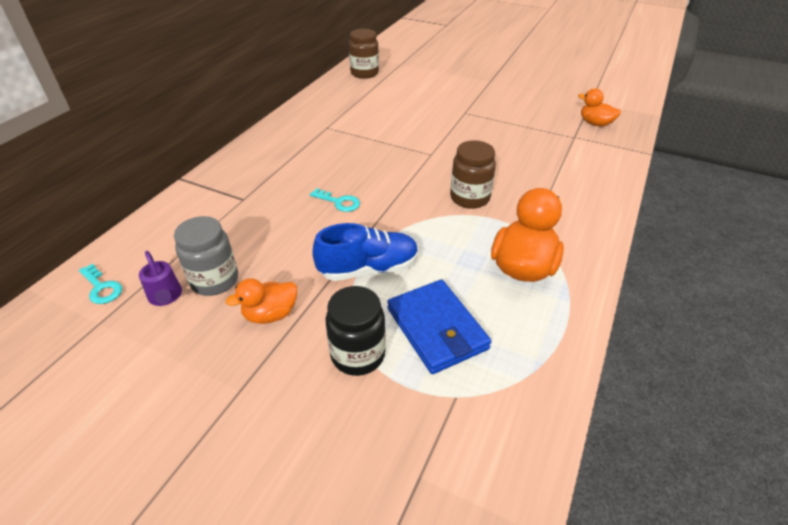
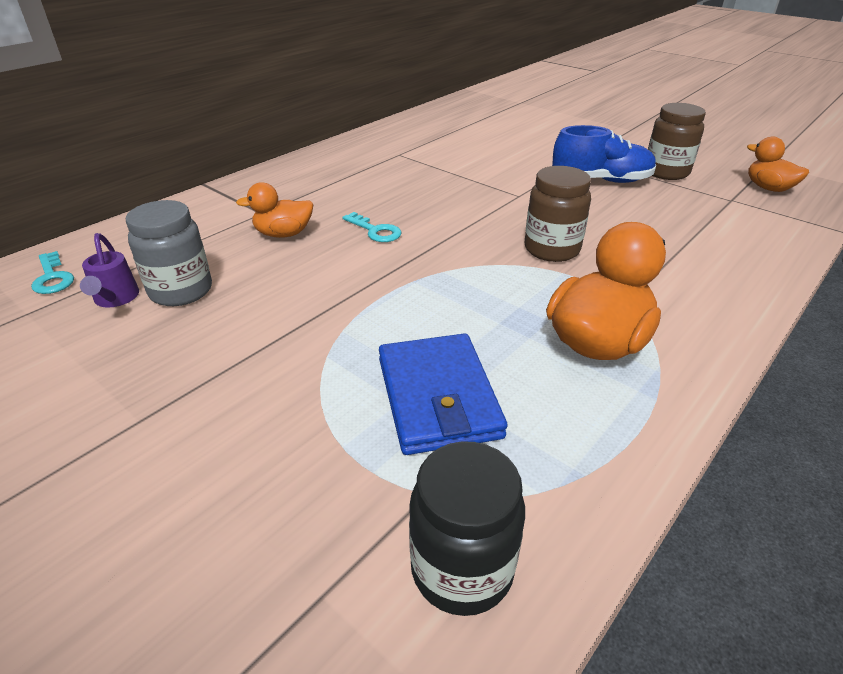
camera: 15 degrees right, 5 degrees down
(270, 314) = (226, 339): orange duck -> orange duck (283, 234)
(358, 355) = (313, 409): black jar -> black jar (462, 569)
(364, 73) = (470, 107): brown jar -> brown jar (666, 172)
(368, 268) = (377, 309): blue shoe -> blue shoe (601, 180)

